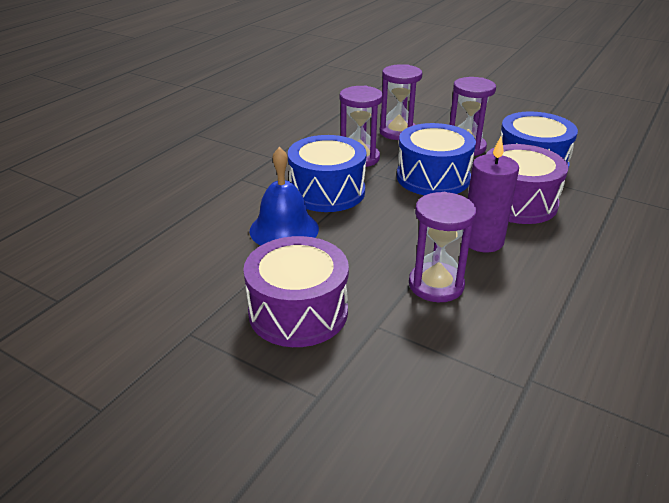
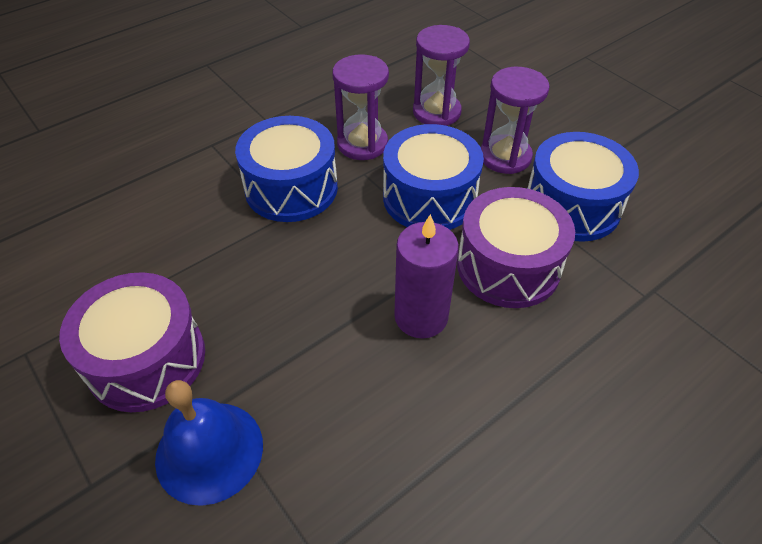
camera: 20 degrees right, 15 degrees up
(284, 229) = (208, 233): blue bell -> blue bell (209, 451)
(436, 285) = (319, 369): purple hourglass -> none

